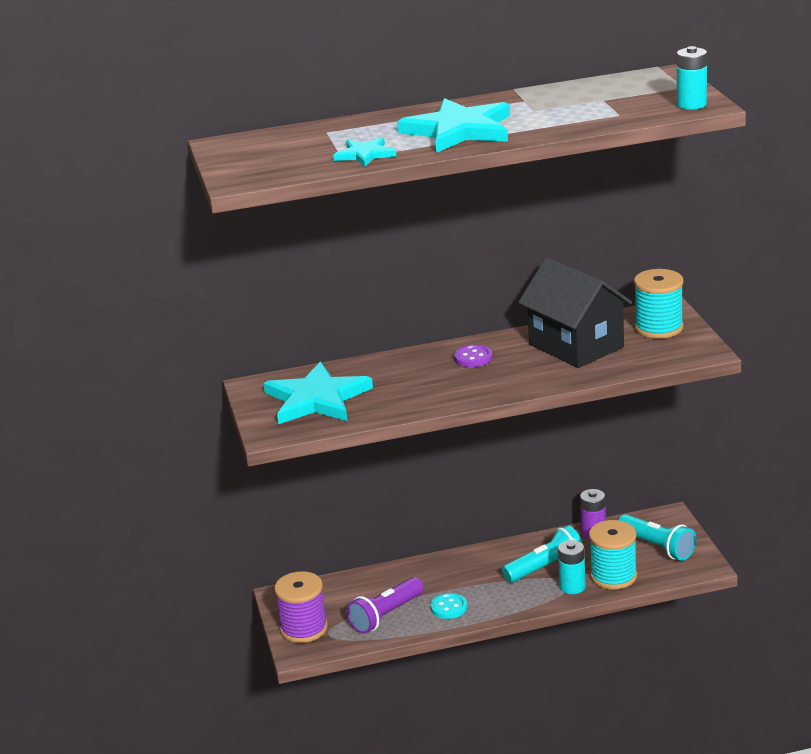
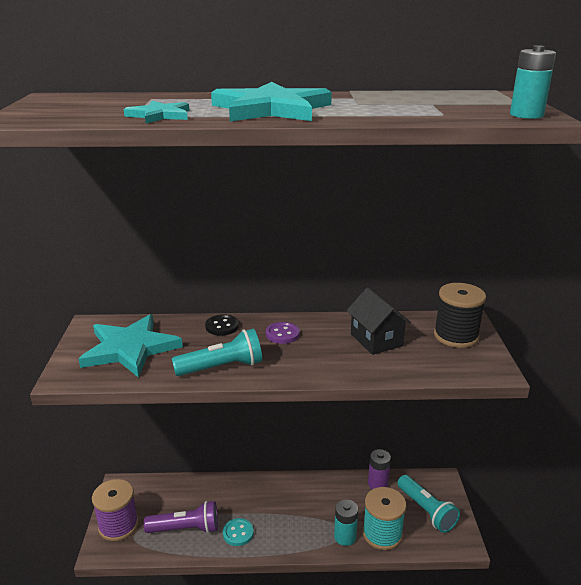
camera: 10 degrees right, 0 degrees up
(386, 616) = (186, 528): purple flashlight -> purple flashlight turned 150 degrees counterclockwise
(402, 362) = (222, 326): none -> black button
(545, 567) = (329, 509): turquoise flashlight -> turquoise flashlight (222, 367)
(576, 346) = (376, 340): black house -> black house, size x0.63
(658, 328) = (456, 336): turquoise spool -> black spool

